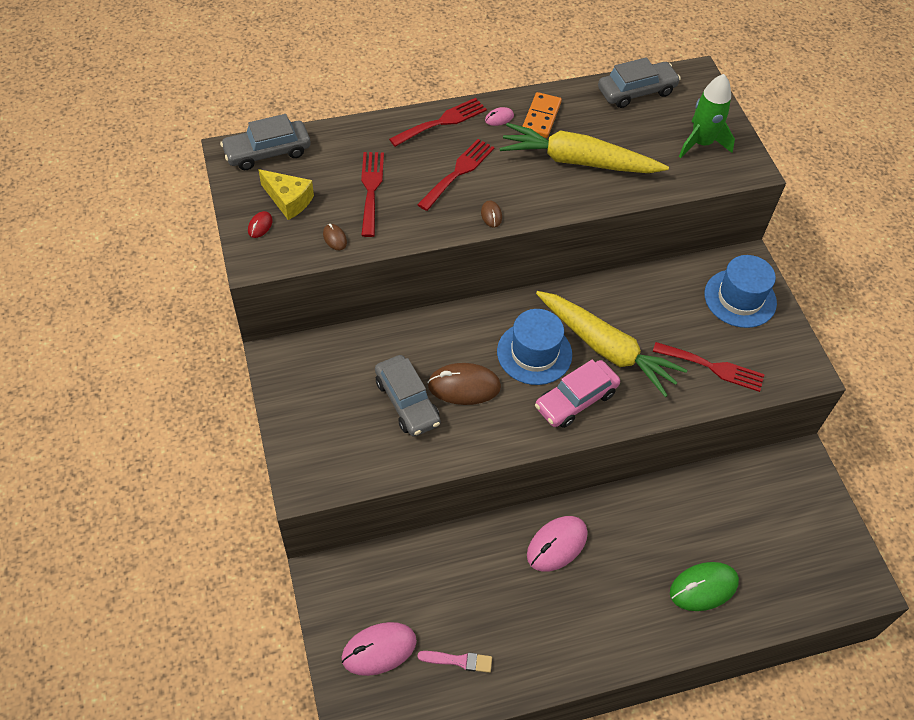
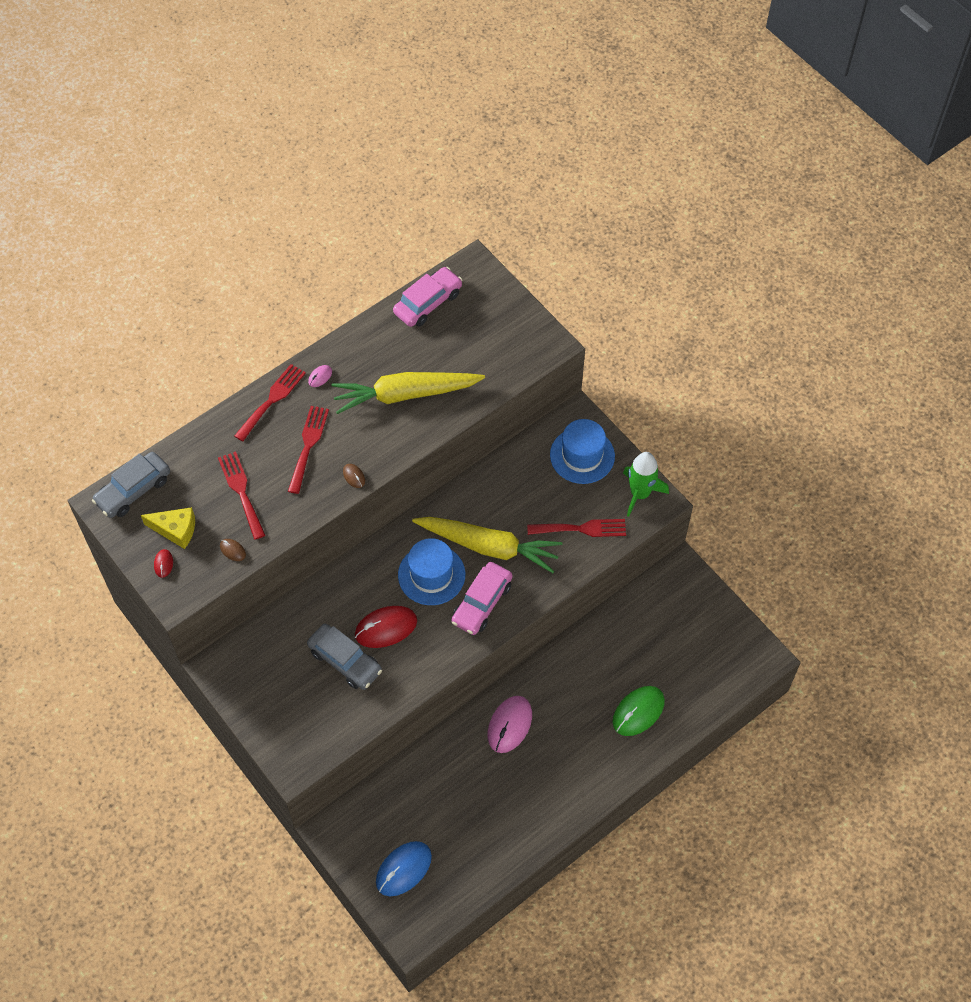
camera: 20 degrees left, 5 degrees up
(379, 649) = (403, 869): pink mouse -> blue mouse
(458, 661) = (470, 851): pink brush -> none
(464, 386) = (386, 628): brown mouse -> red mouse
(541, 117) = (356, 362): orange domino -> none
(636, 91) = (428, 303): grey car -> pink car
(701, 143) = (502, 336): green rocket -> green rocket (640, 493)

